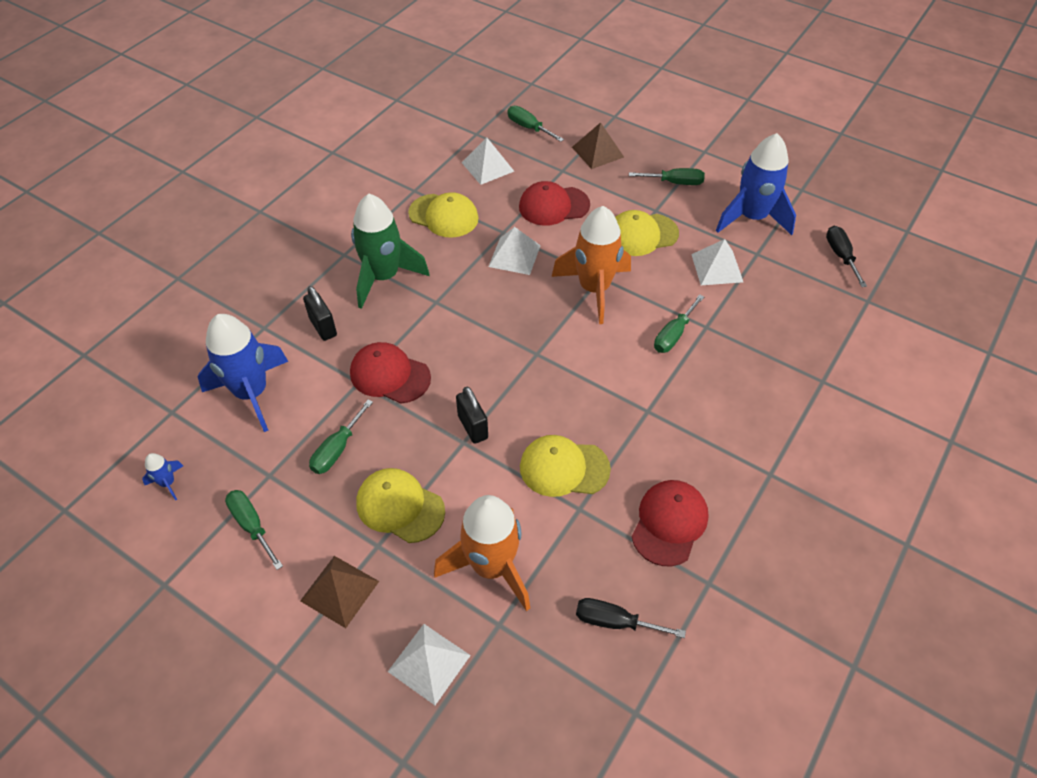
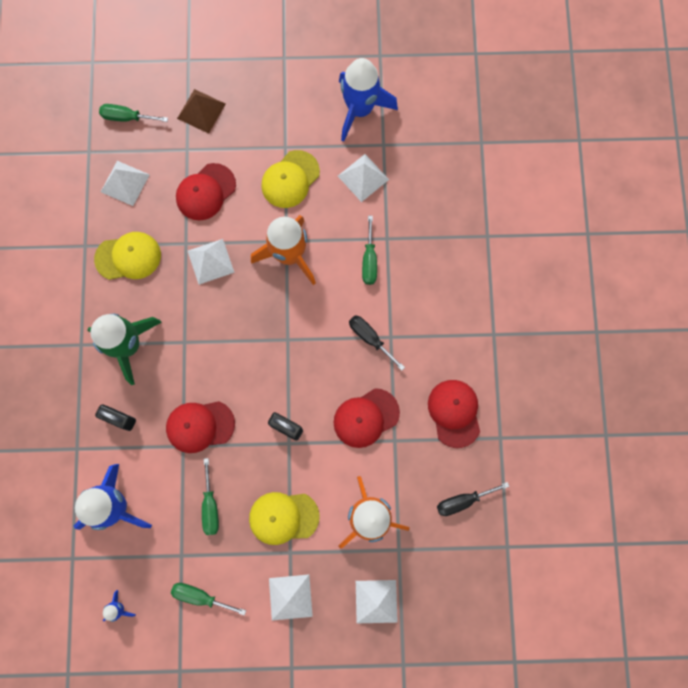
camera: 35 degrees left, 25 degrees up
(340, 591) = (290, 597): brown pyramid -> white pyramid
(564, 468) = (366, 418): yellow cap -> red cap
(675, 182) = (282, 108): green screwdriver -> none
(840, 256) = (442, 109): black screwdriver -> black screwdriver (370, 338)

